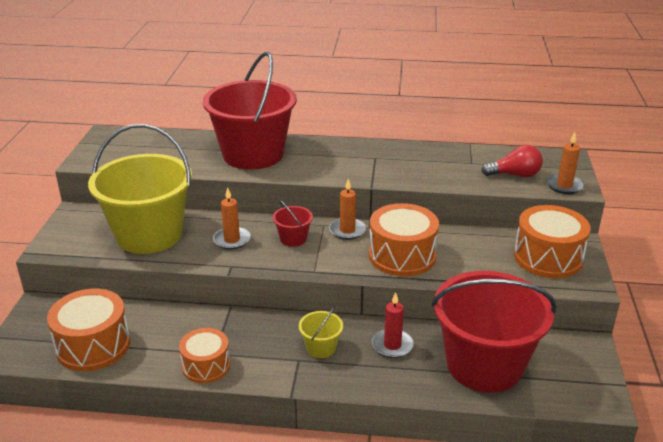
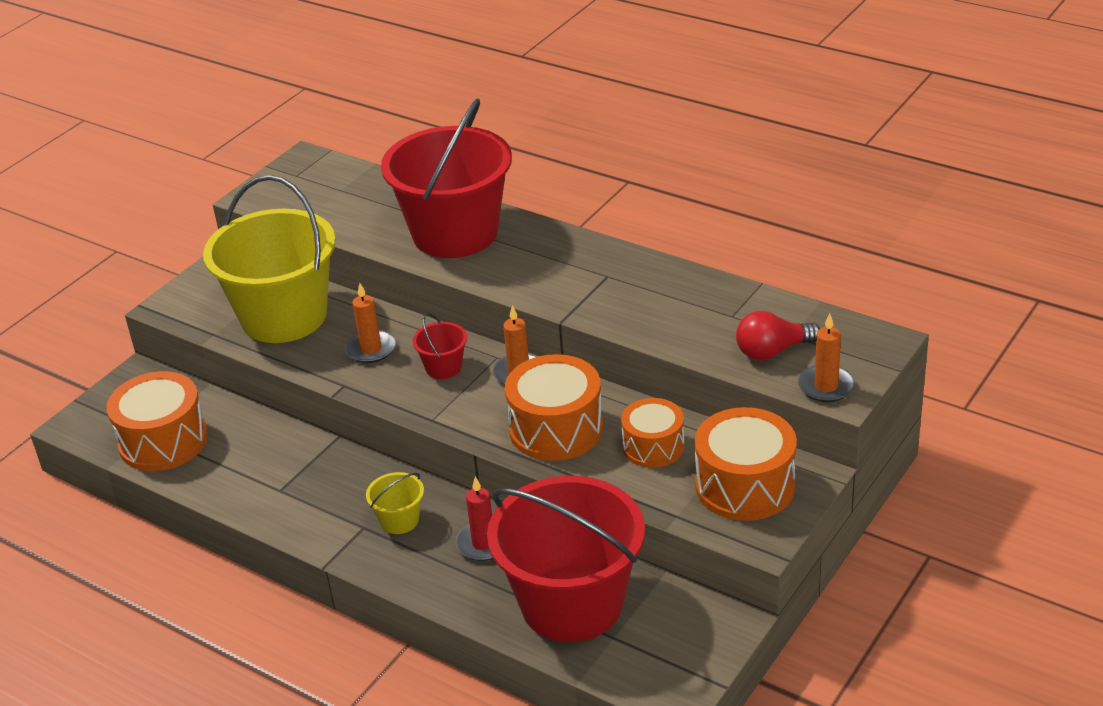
camera: 30 degrees right, 5 degrees up
(206, 366) = (260, 502): orange drum -> orange drum (653, 446)
(514, 175) = (772, 351): red light bulb -> red light bulb turned 135 degrees clockwise

